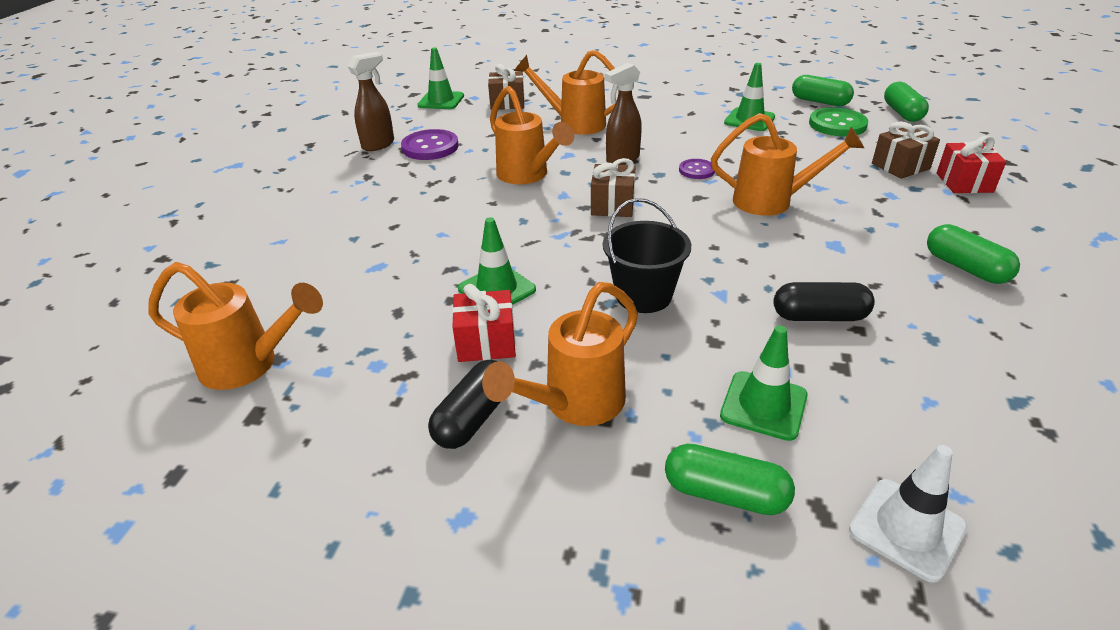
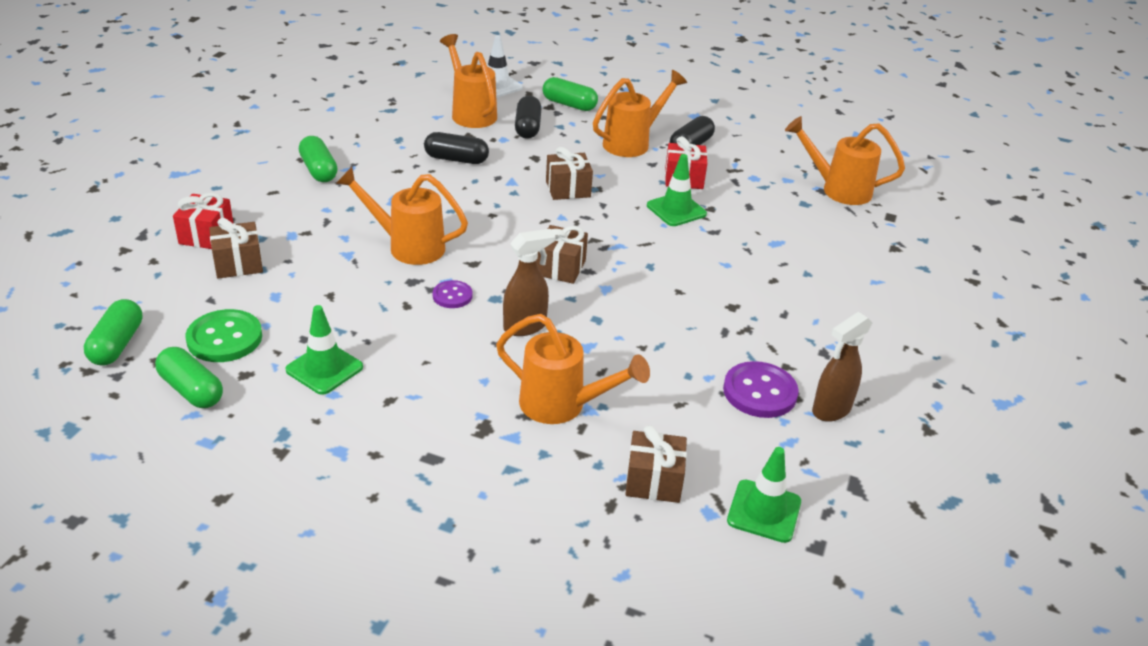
camera: 175 degrees left, 0 degrees up
(528, 176) = (639, 320): orange watering can -> orange watering can (470, 112)
(643, 295) = (568, 189): black bucket -> brown gift
(763, 405) = (527, 127): green traffic cone -> black capsule

